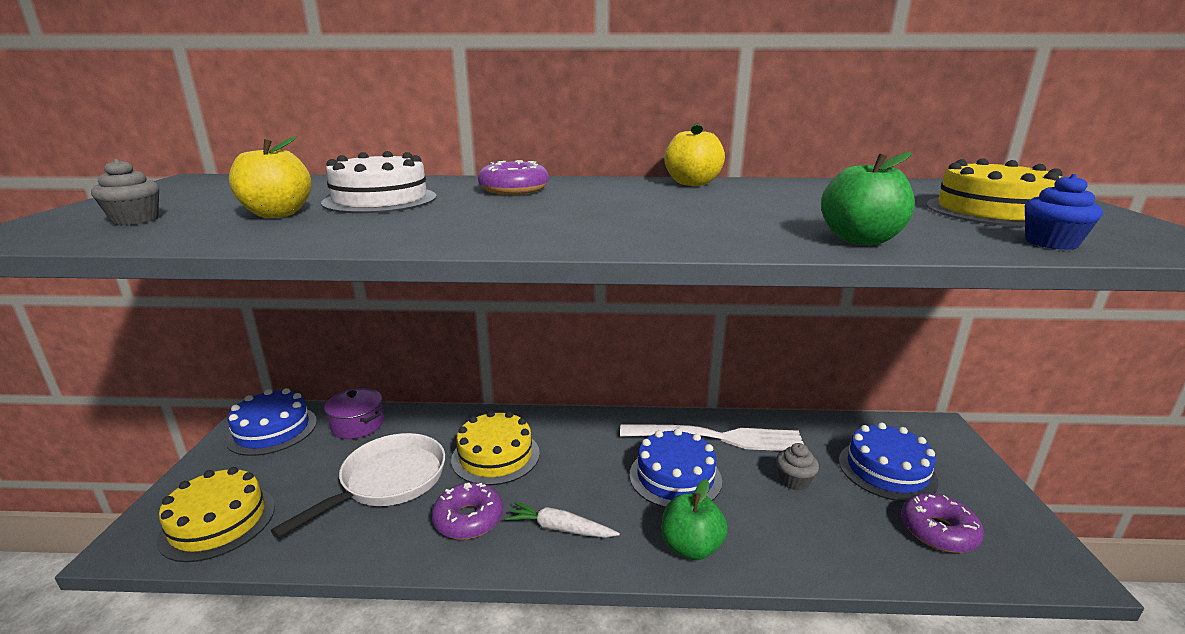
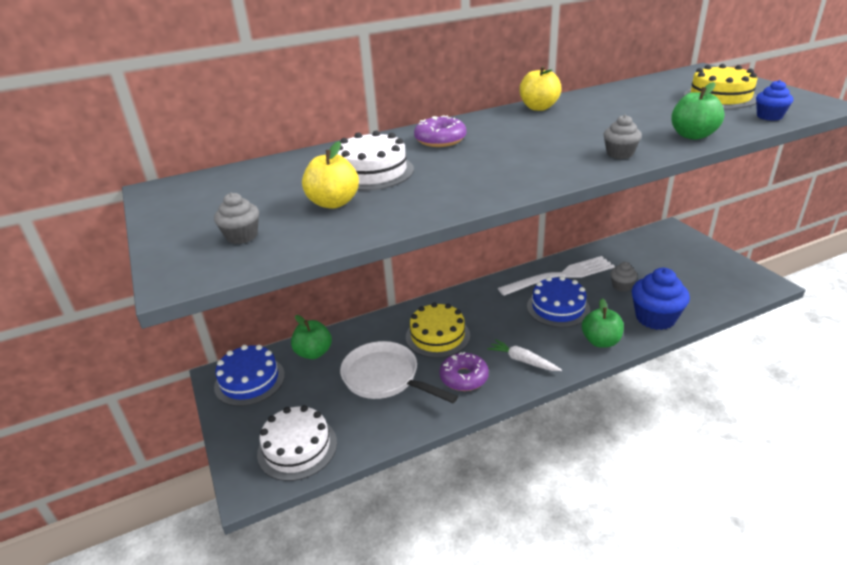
camera: 25 degrees left, 10 degrees up
(218, 522) = (297, 448): yellow cake -> white cake
(357, 425) = (314, 353): purple pot -> green apple
(388, 481) = (385, 378): white pan -> white pan turned 60 degrees counterclockwise
(560, 528) = (523, 360): white carrot -> white carrot turned 45 degrees clockwise
(701, 237) = (619, 154): none -> grey cupcake
(807, 546) = (655, 318): none -> blue cupcake
(886, 470) = (662, 263): blue cake -> none
(938, 531) = (707, 286): purple donut -> none

